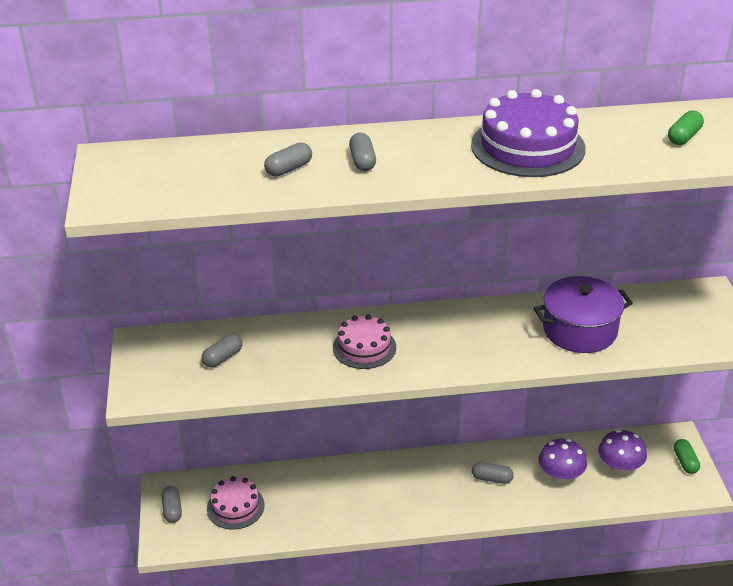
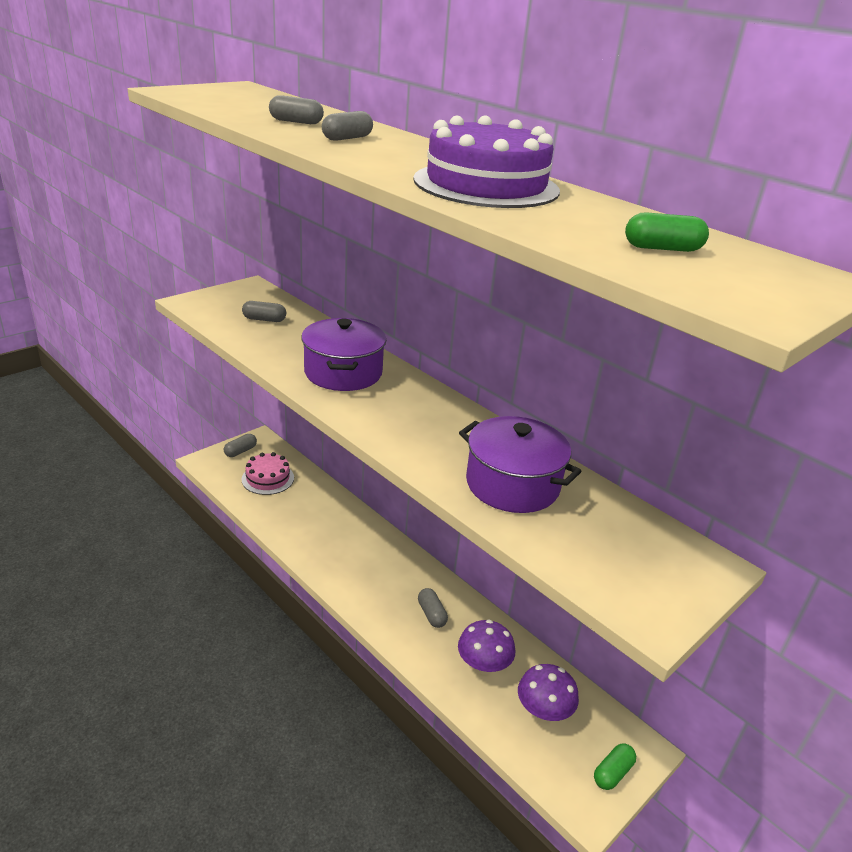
camera: 50 degrees right, 5 degrees down
(364, 347) = (343, 373): pink cake -> purple pot

